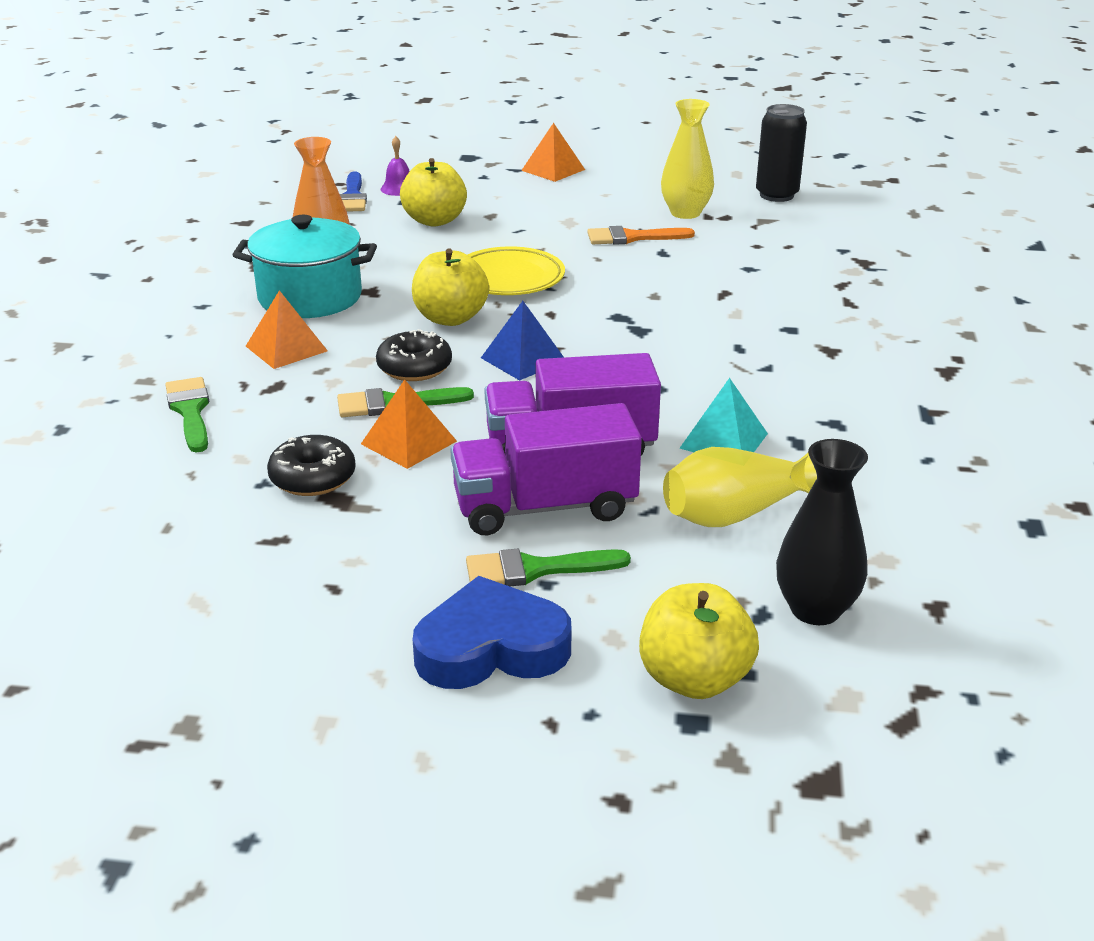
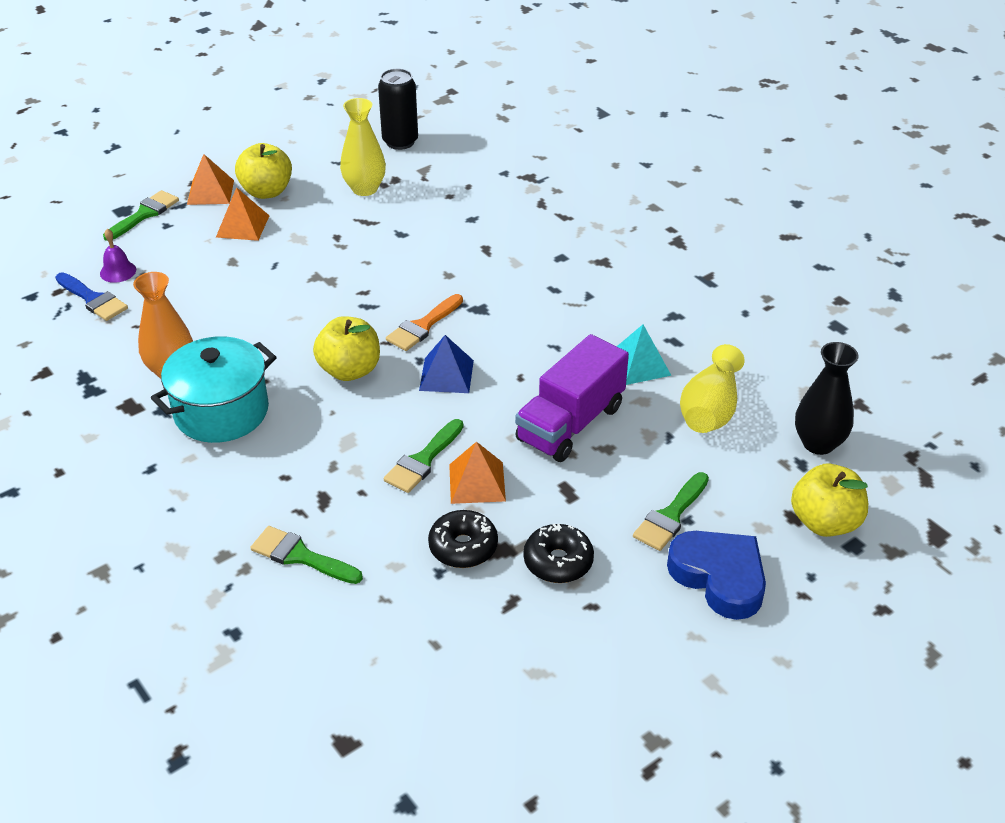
camera: 45 degrees left, 10 degrees up
(286, 348) = (279, 464): orange pyramid -> orange pyramid (243, 226)
(414, 368) = (391, 425): black donut -> black donut (558, 561)
(434, 221) = (198, 289): yellow apple -> yellow apple (266, 192)
(479, 165) = (144, 214): none -> green brush
(491, 647) = (719, 577): blue heart -> blue heart turned 105 degrees clockwise
(509, 278) = (335, 313): yellow plate -> none
(545, 507) = (617, 473): purple truck -> none
(632, 237) = (362, 230): orange brush -> orange brush (423, 326)

